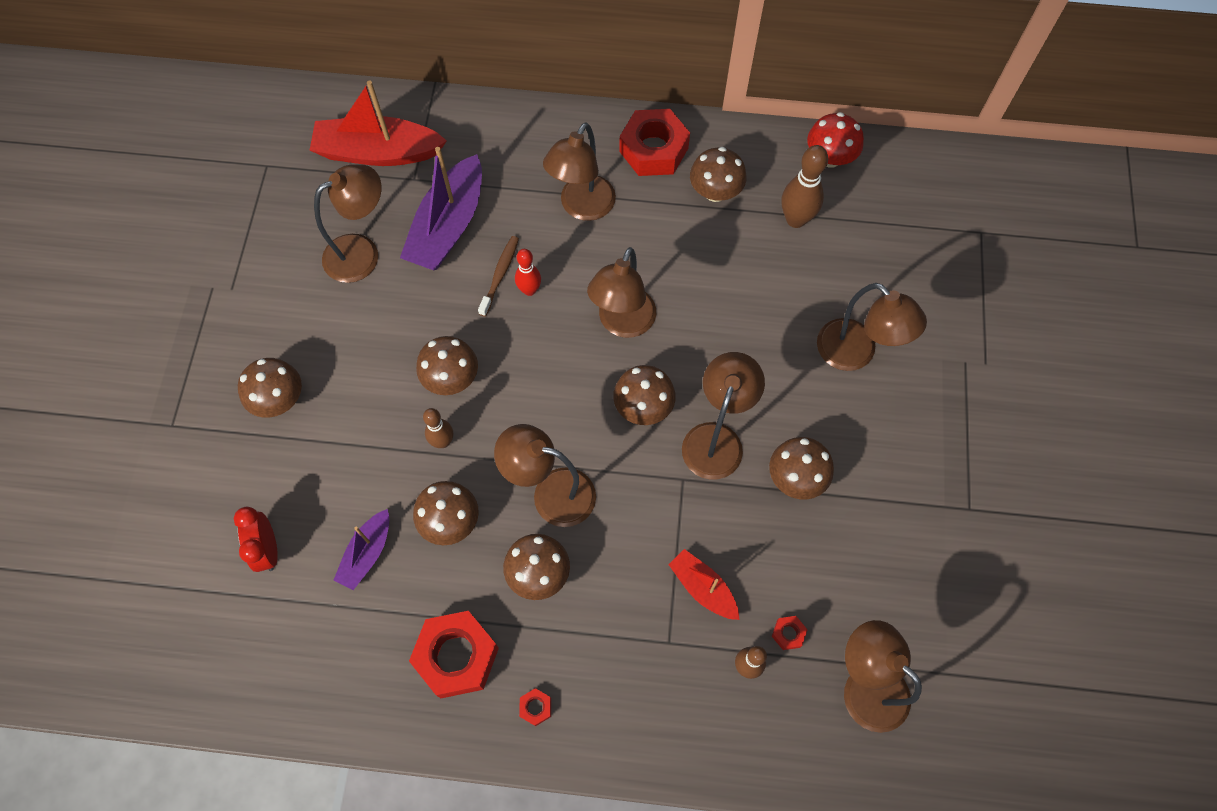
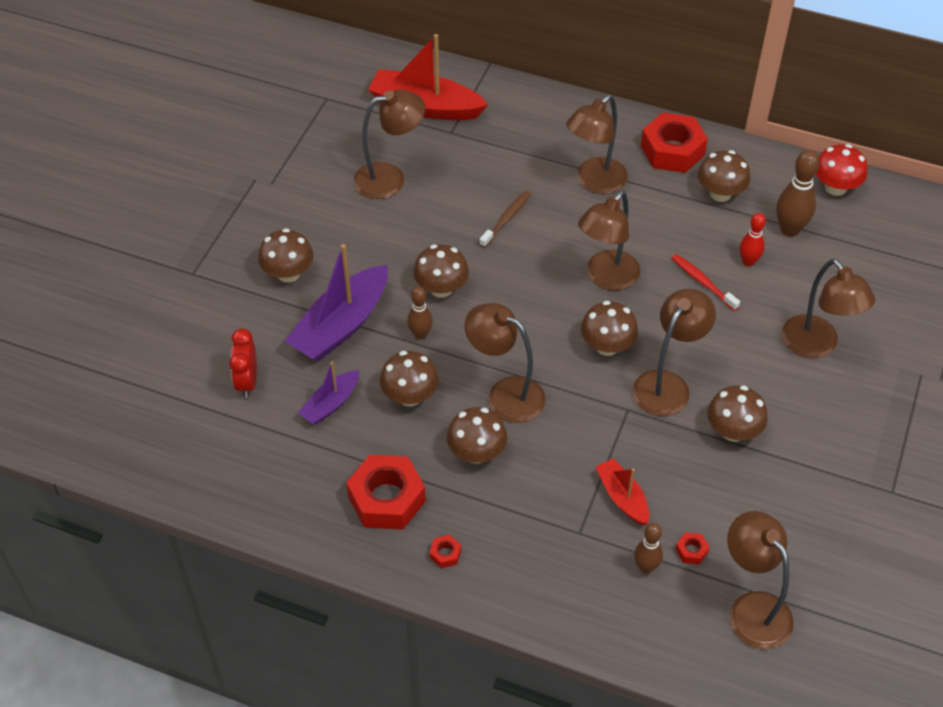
camera: 15 degrees right, 15 degrees down
(448, 226) = (471, 173): purple boat -> purple boat (341, 325)
(529, 290) = (529, 236): red bowling pin -> red bowling pin (748, 261)
(723, 304) = (702, 282): none -> red toothbrush

